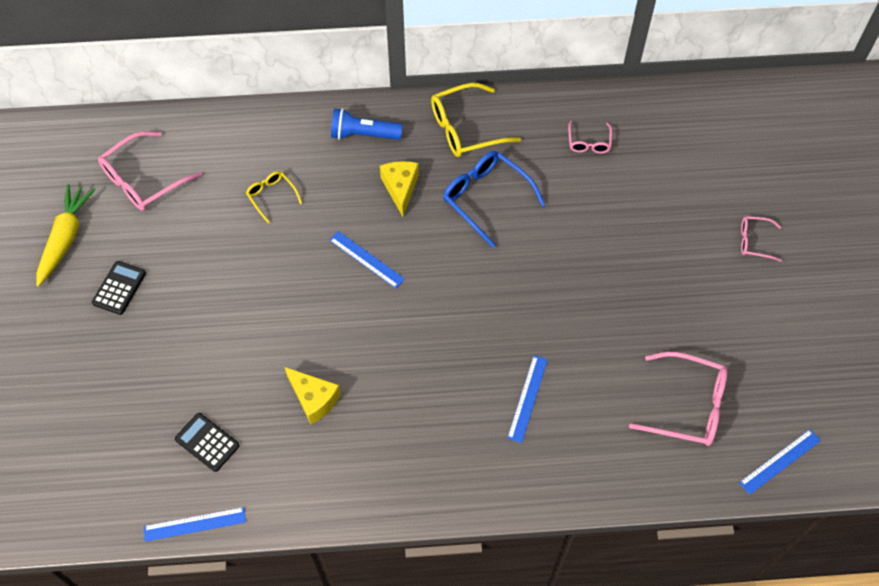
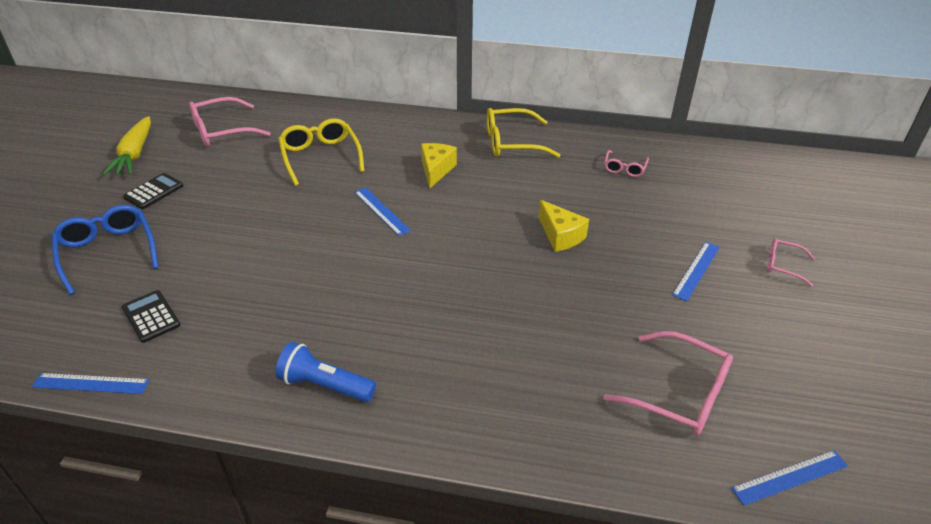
camera: 15 degrees right, 20 degrees down
(66, 238) = (135, 154): yellow carrot -> yellow carrot turned 150 degrees clockwise
(271, 196) = (320, 157): yellow glasses -> yellow glasses, size x1.83
(314, 399) = (274, 304): yellow cheese -> yellow cheese (560, 236)
(363, 134) = (420, 133): blue flashlight -> blue flashlight (325, 385)
(485, 198) = (512, 189): blue glasses -> blue glasses (108, 252)
(527, 398) = (495, 348): blue ruler -> blue ruler (696, 270)

